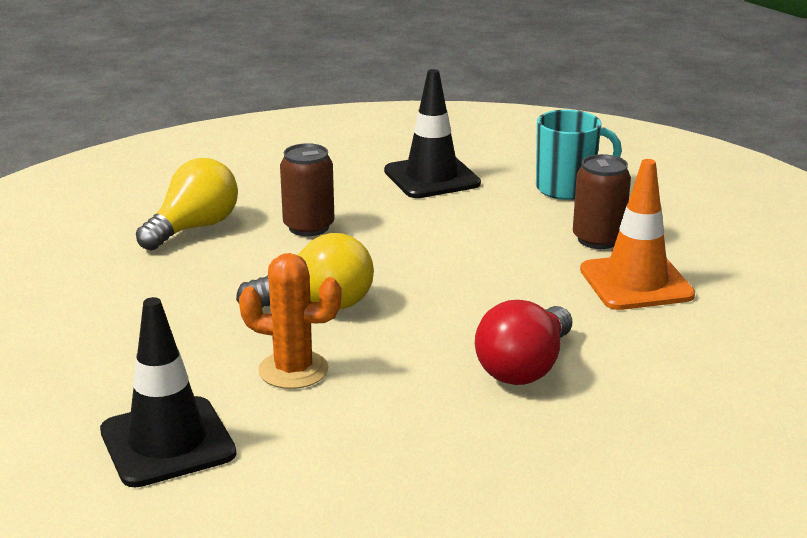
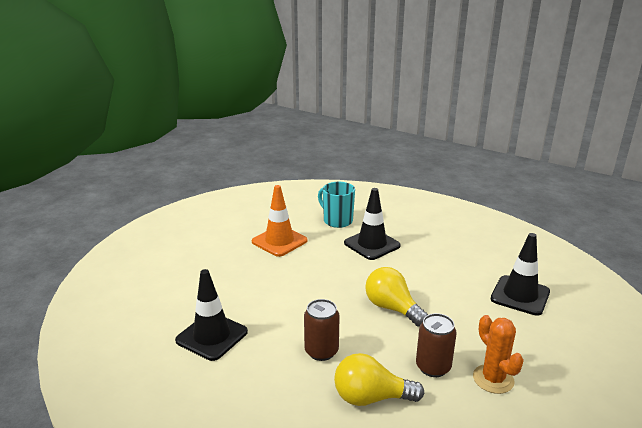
camera: 125 degrees left, 0 degrees up
(293, 370) = (443, 290): orange cactus -> orange cactus (493, 379)
(524, 368) = (372, 244): red light bulb -> black traffic cone
(567, 188) = (191, 286): turquoise mug -> turquoise mug (337, 220)
(598, 239) = (246, 260): brown can -> brown can (433, 367)

